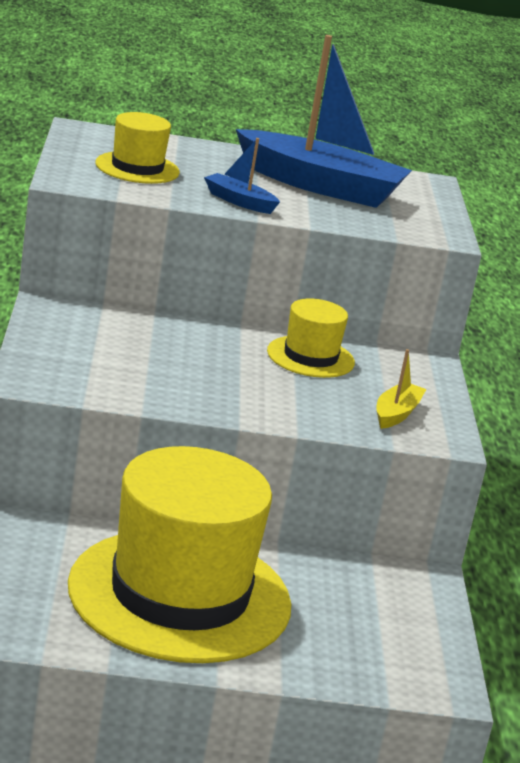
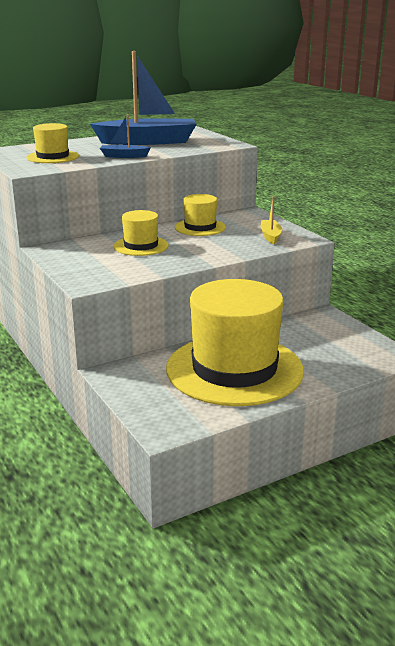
camera: 25 degrees left, 0 degrees up
(180, 353) = (141, 246): none -> yellow hat

